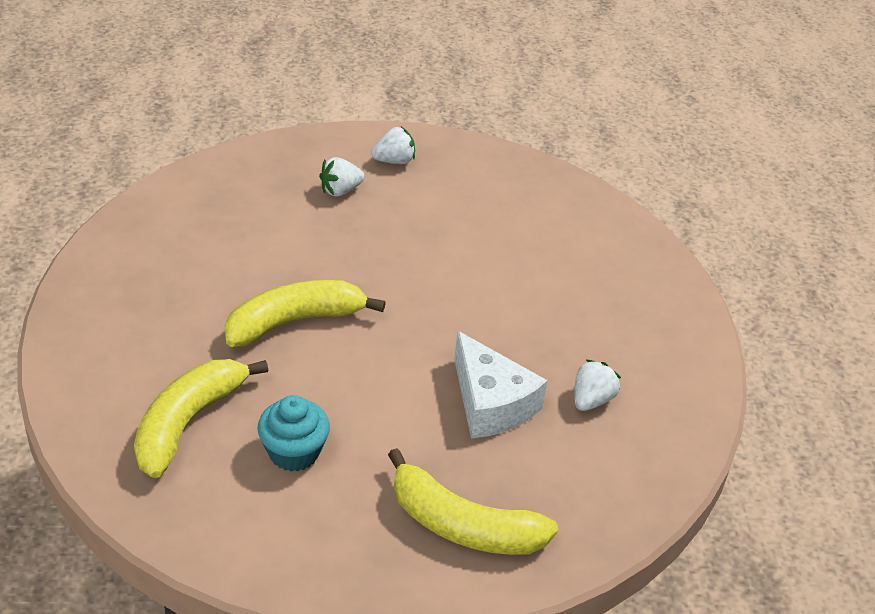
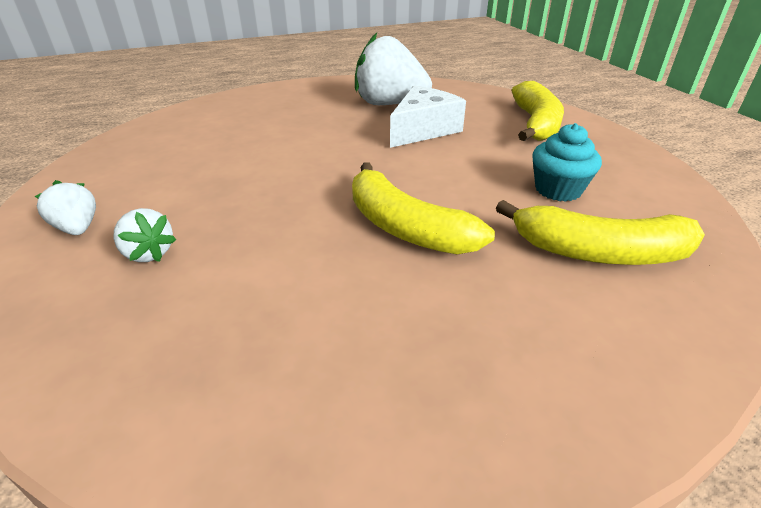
camera: 105 degrees left, 5 degrees down
(591, 400) = (389, 104): white strawberry -> white strawberry, size x2.05

